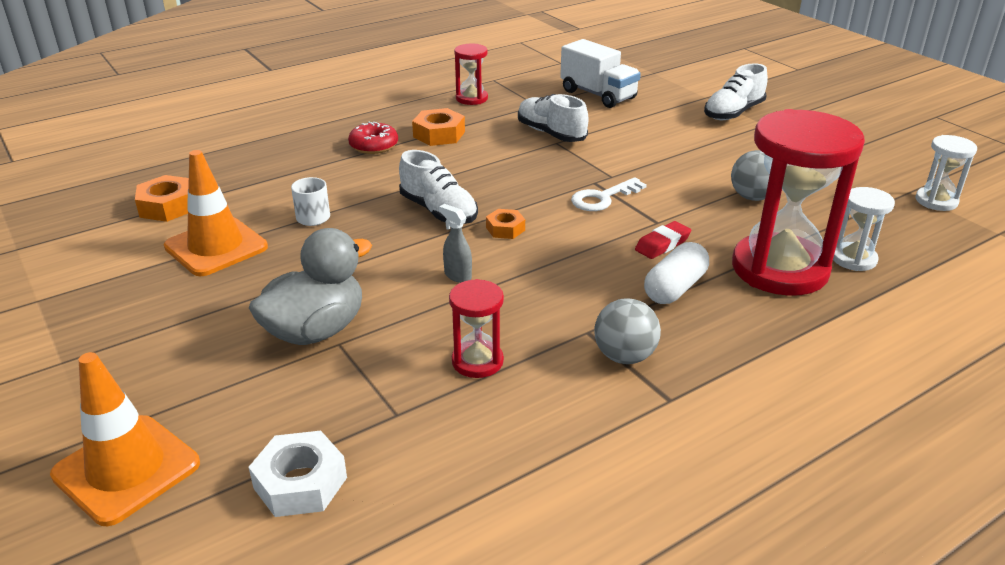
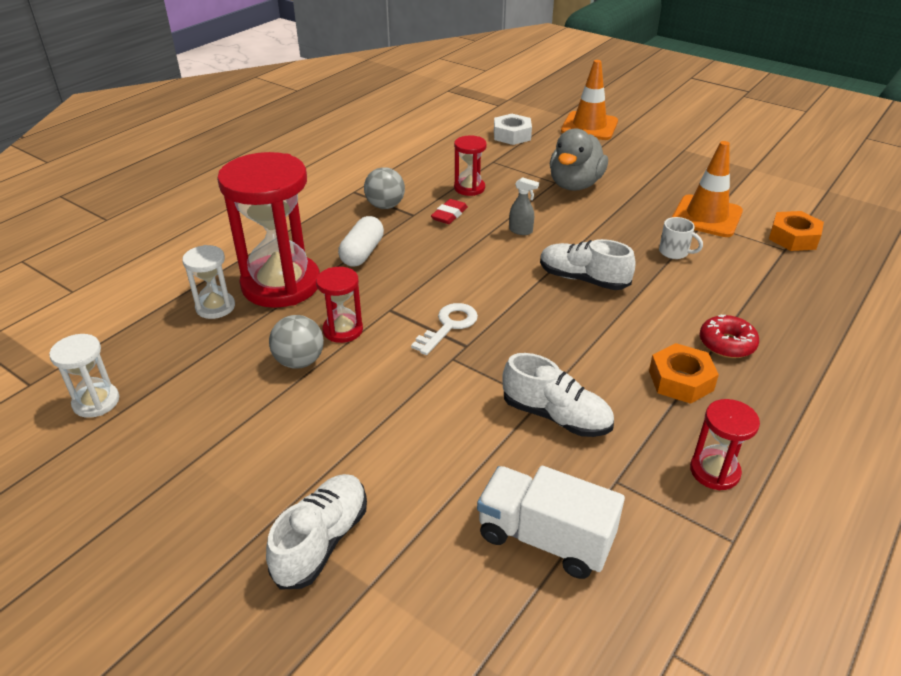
camera: 160 degrees right, 5 degrees up
(505, 229) = (515, 274): orange nut -> none
(662, 244) = (379, 287): red eraser -> red eraser (449, 215)
(709, 213) = (343, 330): none -> red hourglass

